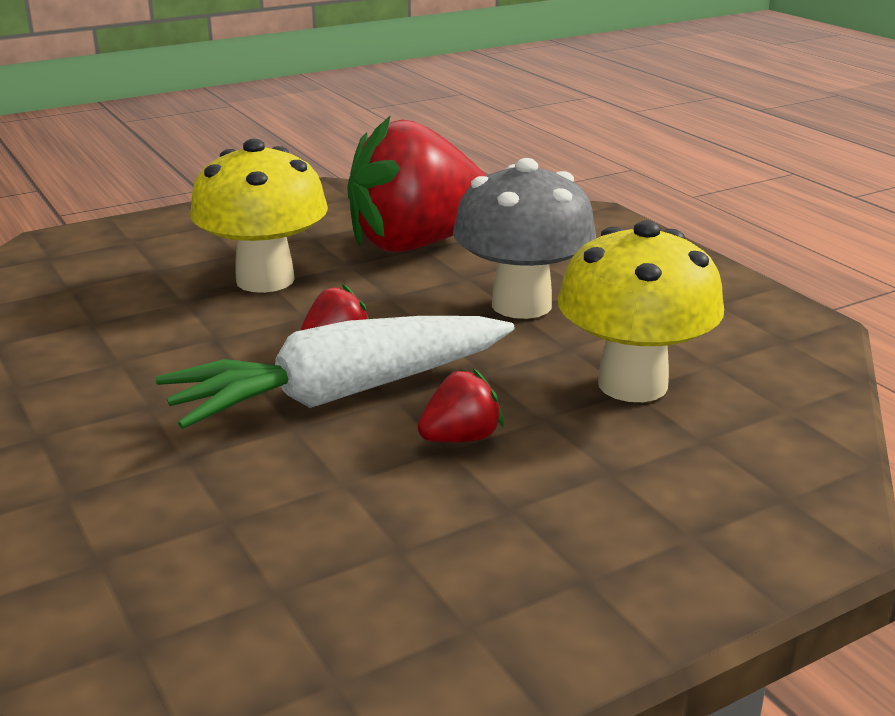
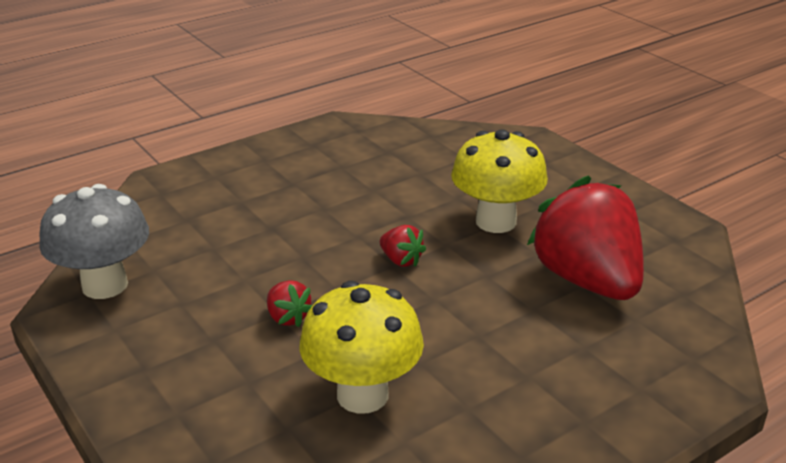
camera: 85 degrees right, 5 degrees up
(341, 394) = (339, 268): white carrot -> none
(521, 305) = (486, 338): grey mushroom -> grey mushroom (105, 285)

